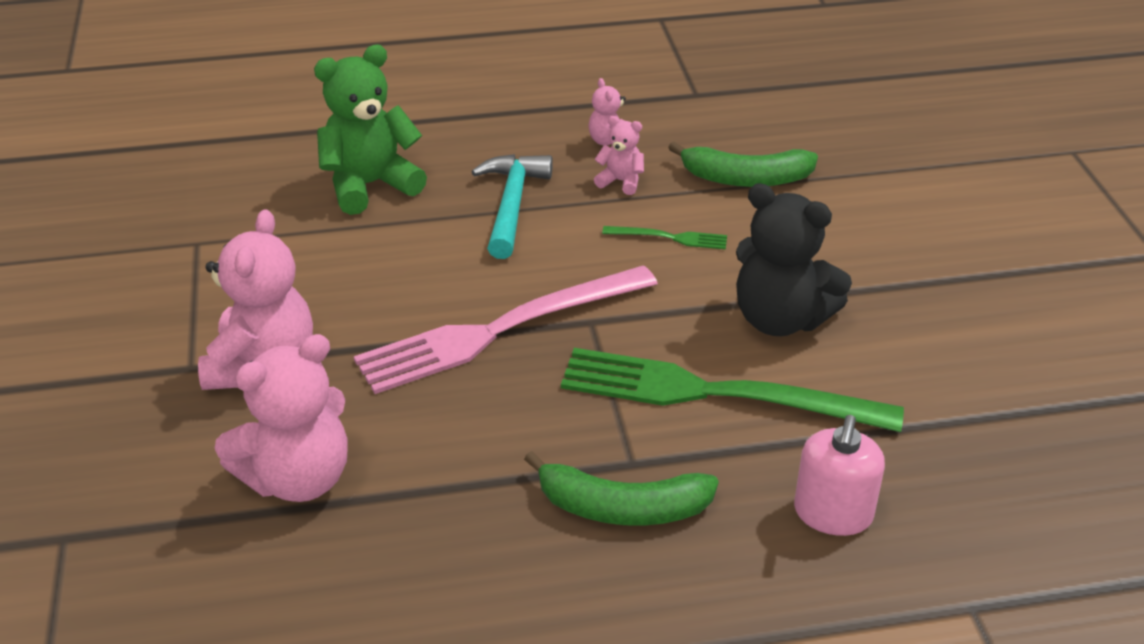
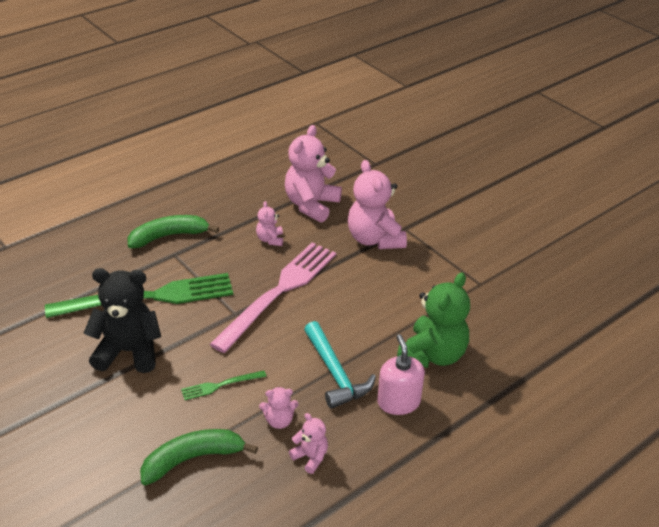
camera: 150 degrees right, 0 degrees up
(439, 430) = (270, 239): none -> pink teddy bear
(833, 513) = (73, 262): pink soap dispenser -> pink soap dispenser (398, 402)

